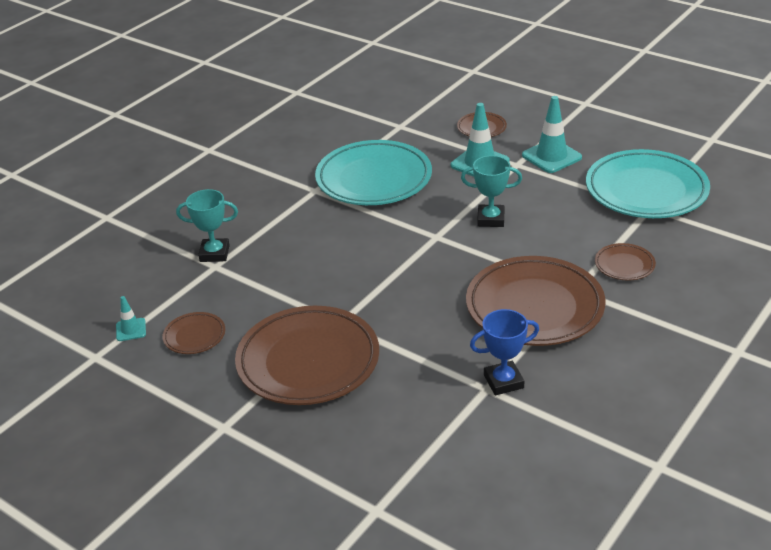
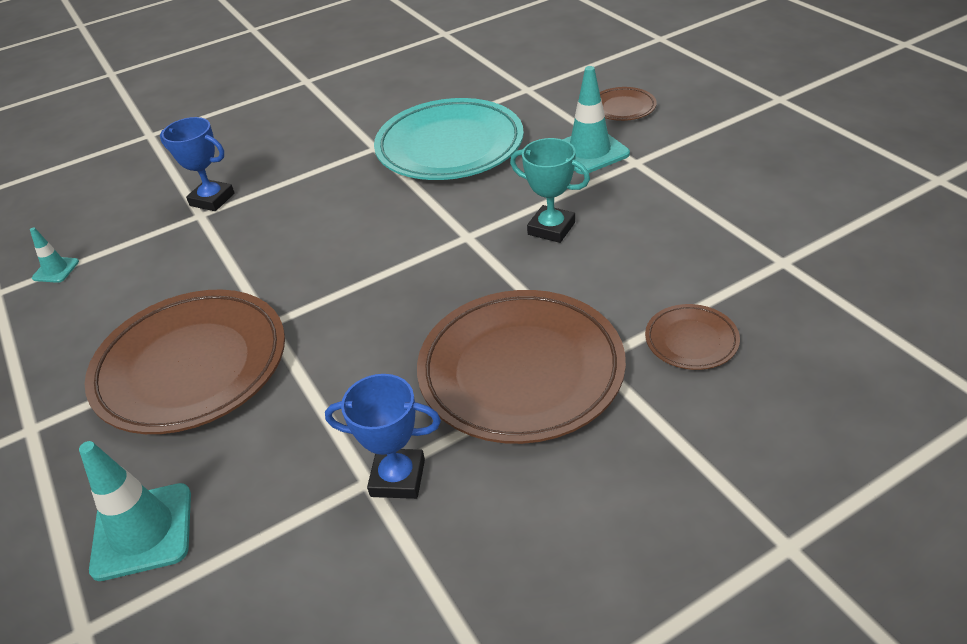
camera: 25 degrees right, 5 degrees up
(194, 336) = (106, 296): brown plate -> none
(214, 253) = (212, 199): turquoise trophy -> blue trophy
(551, 156) = (688, 160): turquoise traffic cone -> turquoise traffic cone (142, 531)
(646, 190) = (793, 234): turquoise plate -> none

